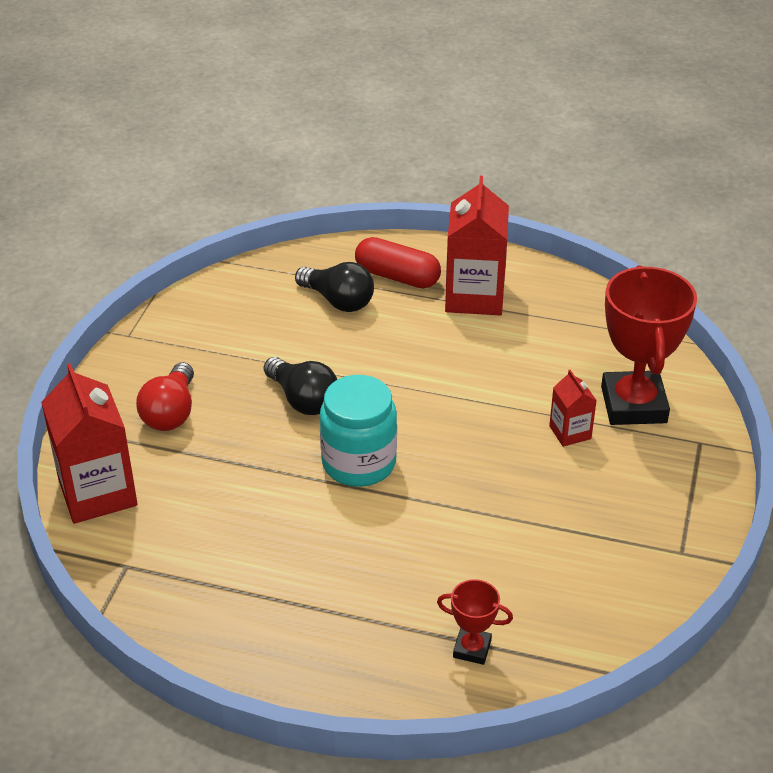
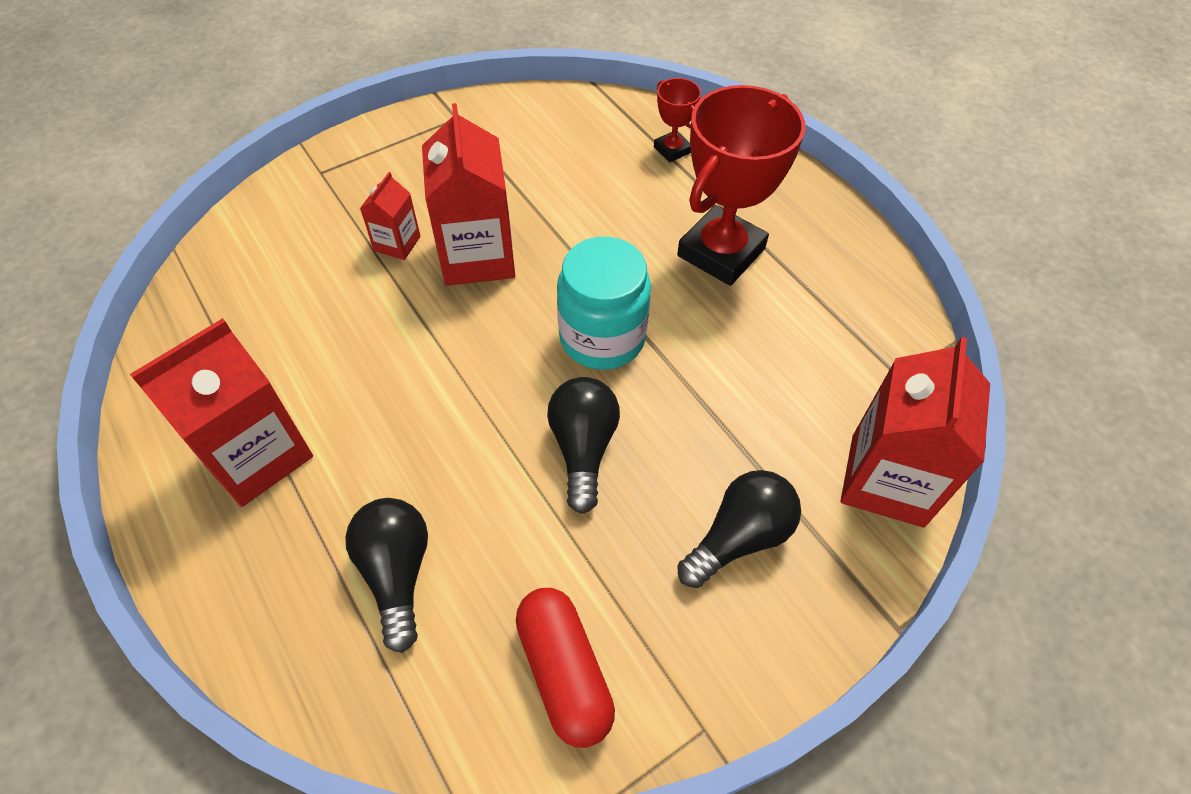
camera: 140 degrees left, 15 degrees up
(171, 413) = (739, 537): red light bulb -> black light bulb
(397, 277) = (288, 559): red capsule -> red capsule (564, 672)
(506, 459) = (477, 256): none -> red carton
(633, 405) = (314, 231): red trophy -> red trophy (721, 252)

